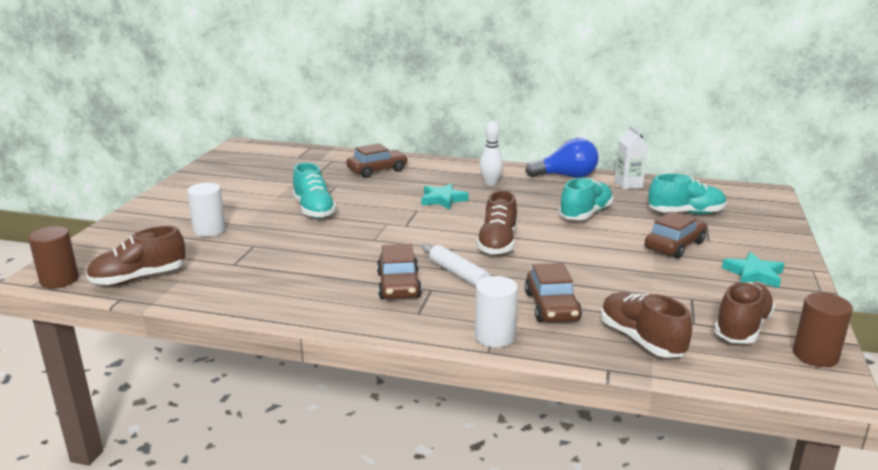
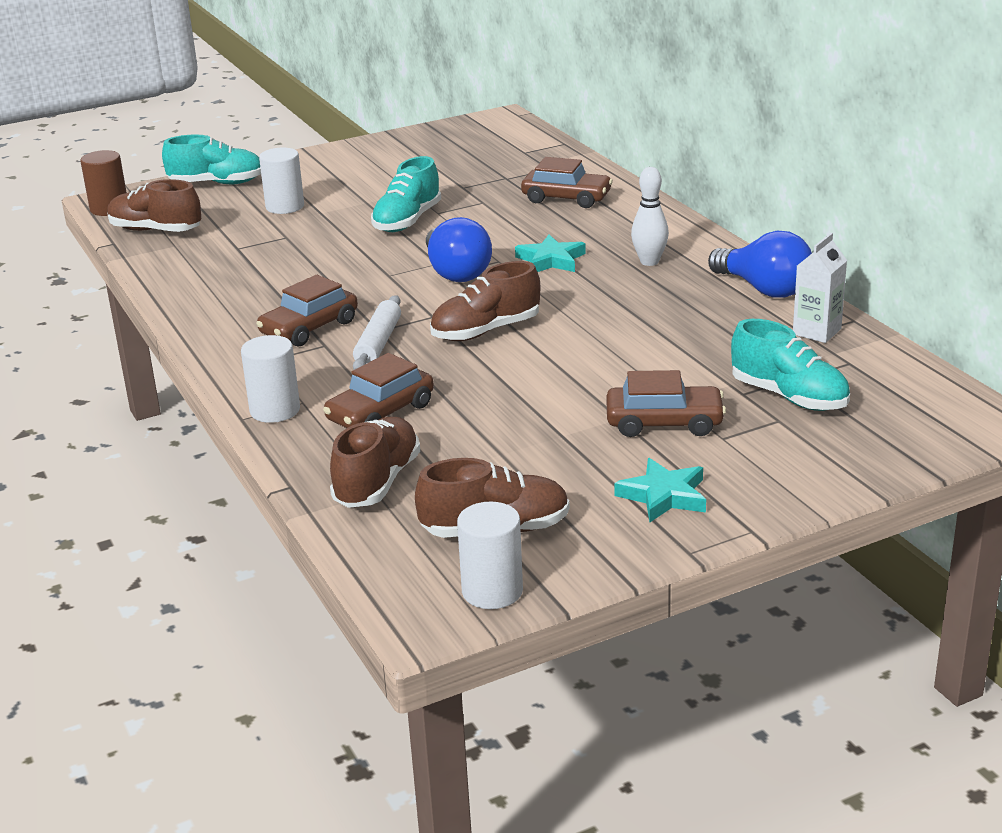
camera: 50 degrees right, 5 degrees up
(409, 223) = (456, 272): none -> blue light bulb
(585, 214) = (661, 343): turquoise shoe -> turquoise shoe (217, 183)
(815, 355) = (492, 591): brown cylinder -> white cylinder

